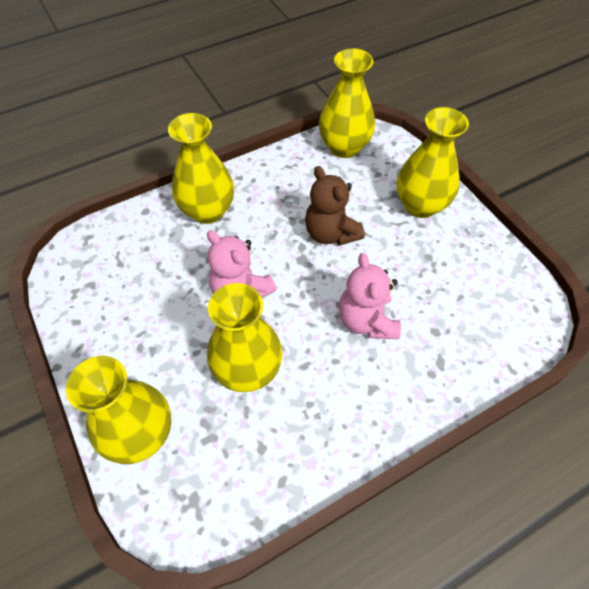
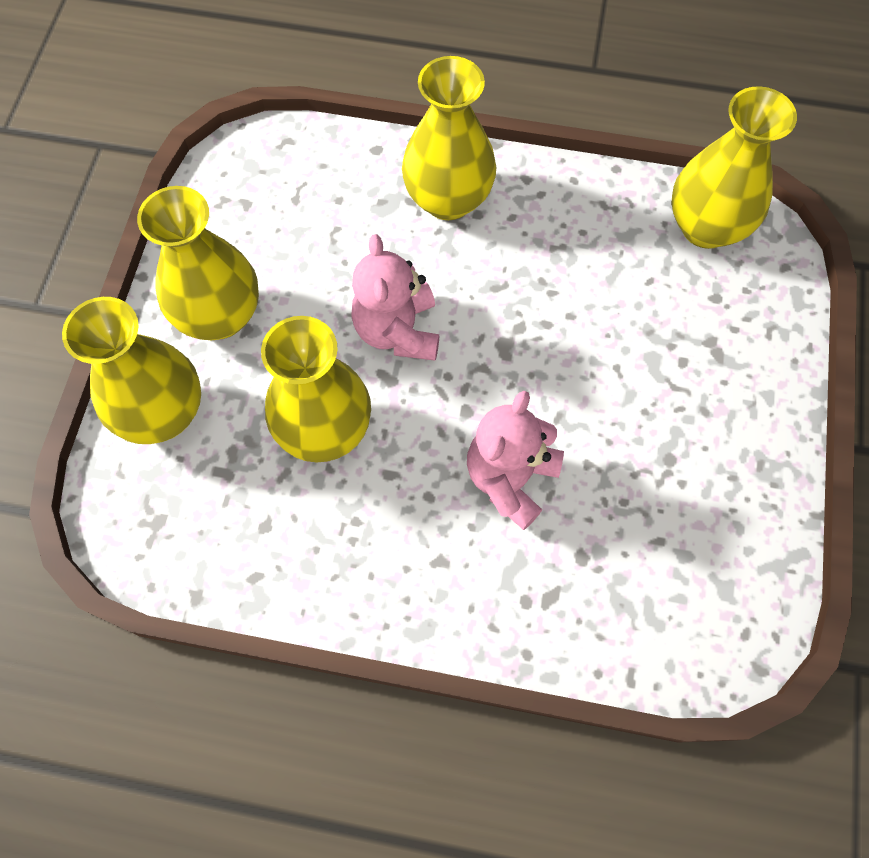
camera: 40 degrees right, 10 degrees up
(331, 233) = (572, 336): brown teddy bear -> none
(420, 205) = (731, 383): yellow vase -> yellow vase (220, 316)

